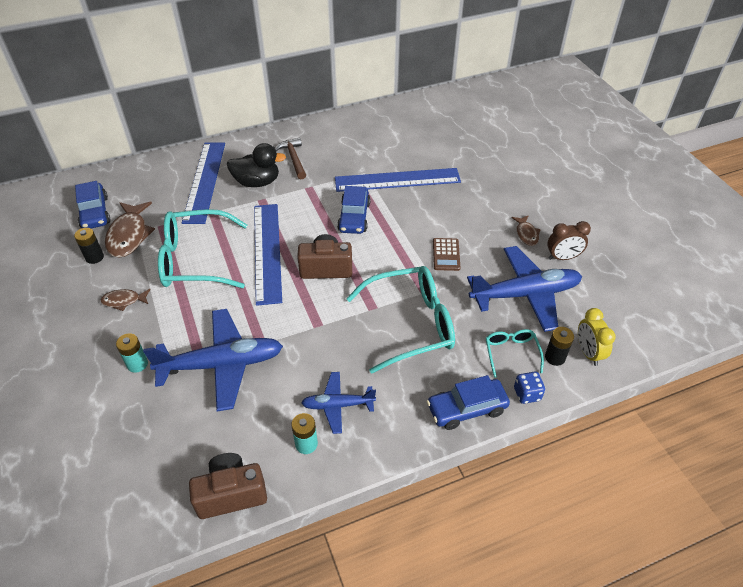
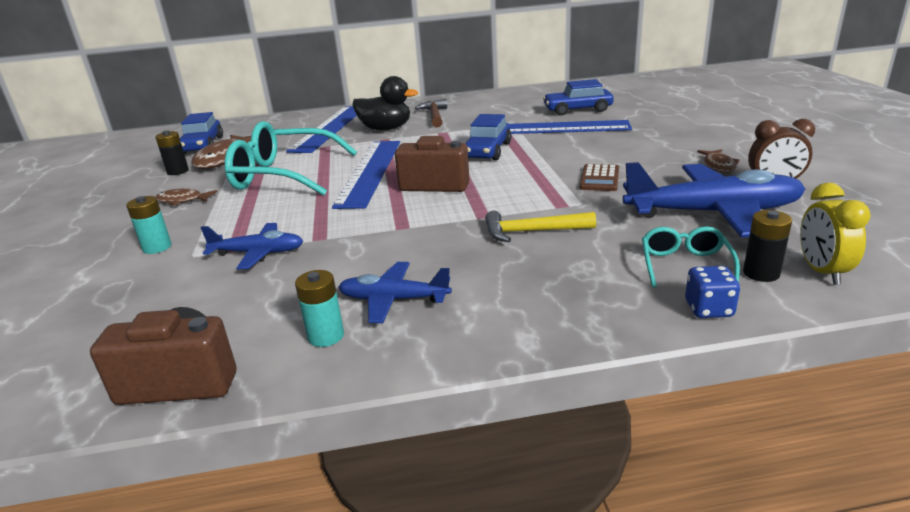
camera: 15 degrees right, 20 degrees down
(222, 364) = (258, 253): blue plane -> blue plane, size x0.55
(410, 324) = (532, 232): turquoise glasses -> yellow hammer
(467, 409) = (599, 318): blue car -> blue car (577, 110)

